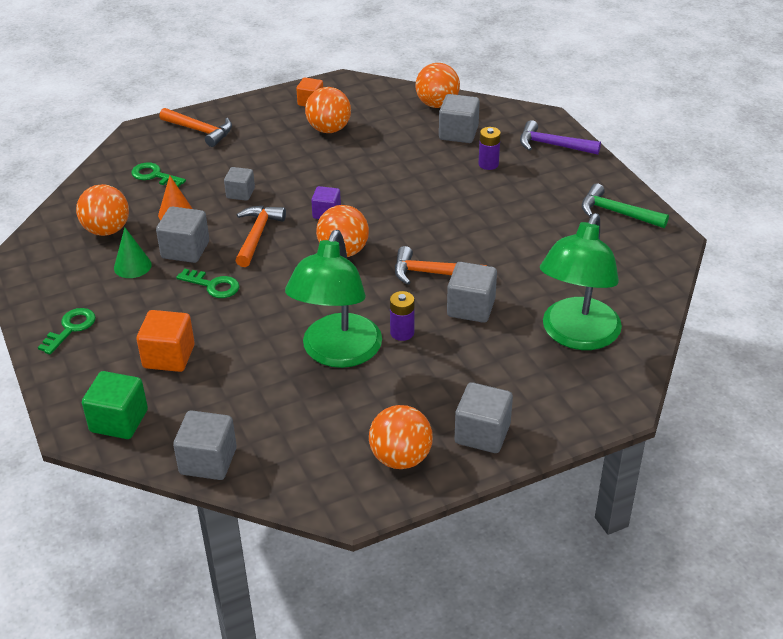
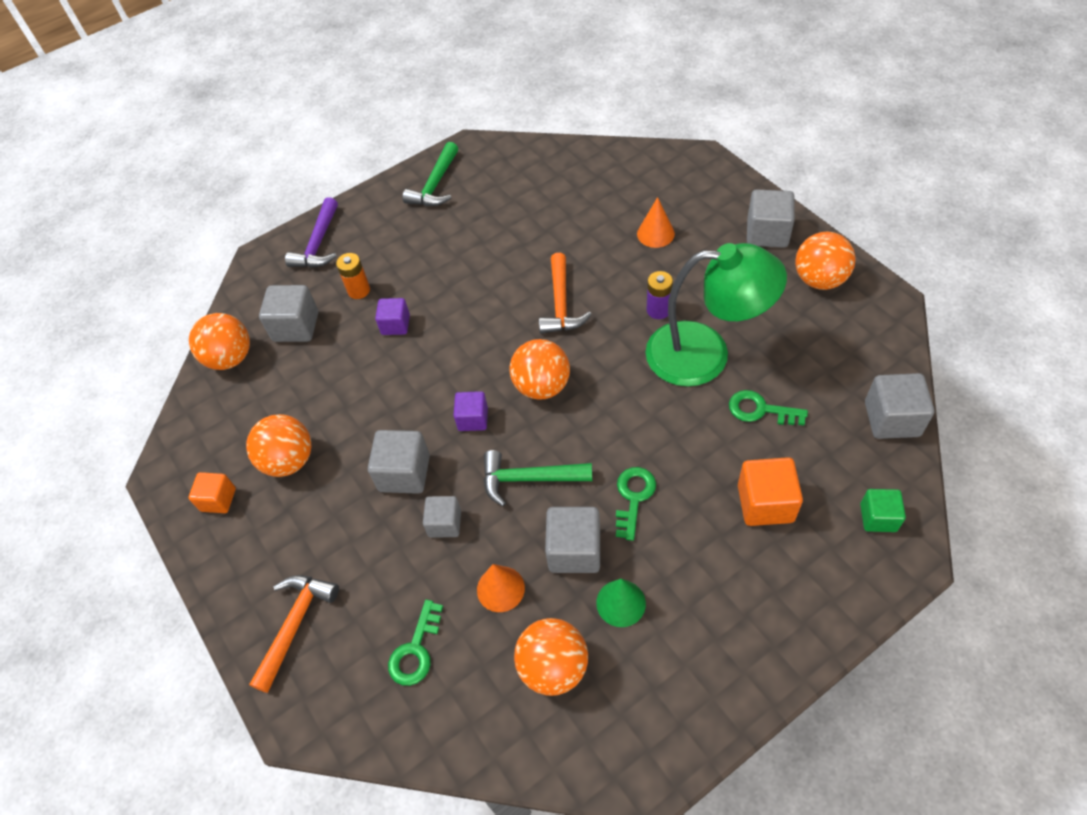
camera: 95 degrees left, 15 degrees up
(71, 328) = (757, 631): green key -> green key (760, 410)
(119, 421) = (878, 517): green cube -> green cube, size x0.64
(257, 235) = (529, 479): orange hammer -> green hammer
(441, 181) = (395, 325): none -> purple cube
(471, 308) = (606, 266): grey cube -> grey cube (404, 473)
(488, 164) = (359, 290): purple battery -> orange battery
(506, 349) = (655, 234): none -> orange cone
(576, 336) = (623, 192): green lamp -> none

